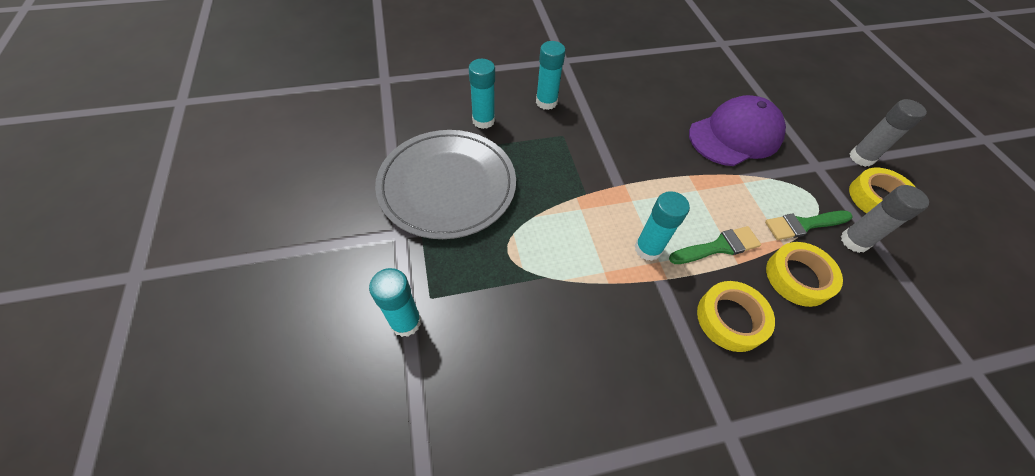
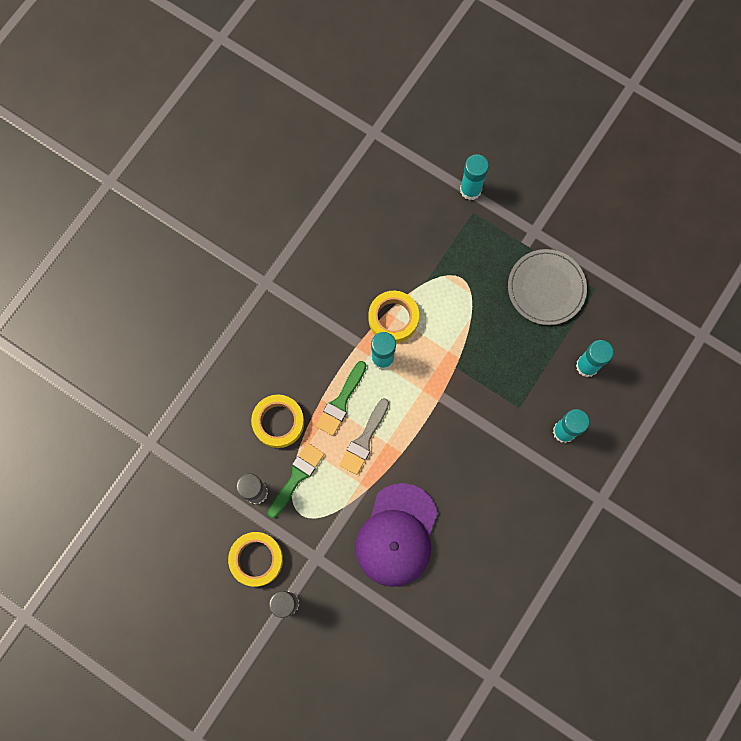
camera: 140 degrees right, 20 degrees up
(447, 186) = (546, 288): grey plate -> grey plate, size x0.66
(717, 205) = (364, 440): none -> grey brush
(730, 319) = (302, 351): yellow tape -> yellow tape (393, 318)

